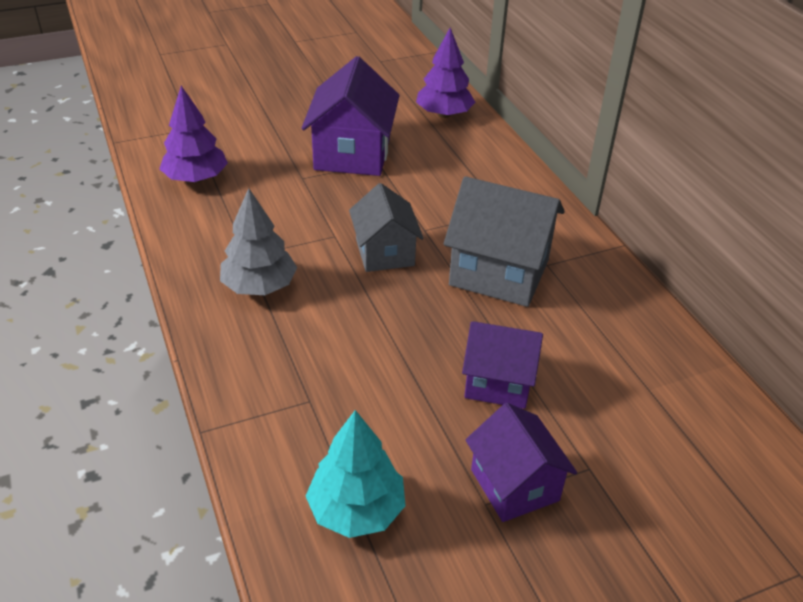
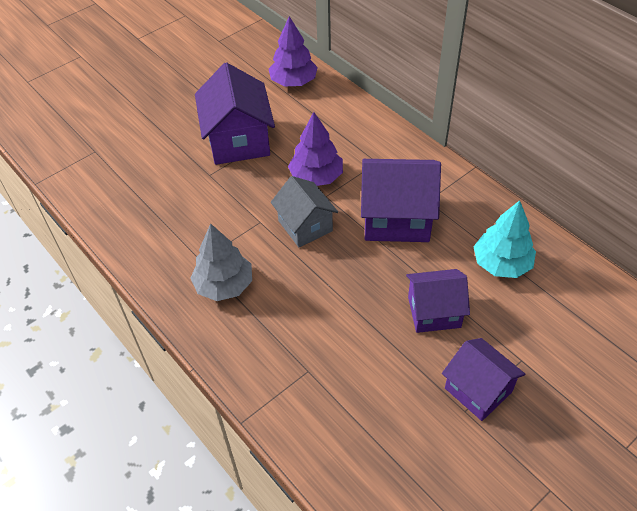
camera: 15 degrees left, 10 degrees up
(196, 178) = (123, 200): purple tree -> purple tree (316, 177)
(356, 510) = (381, 446): turquoise tree -> turquoise tree (501, 263)
(499, 272) = (396, 218): grey house -> purple house

